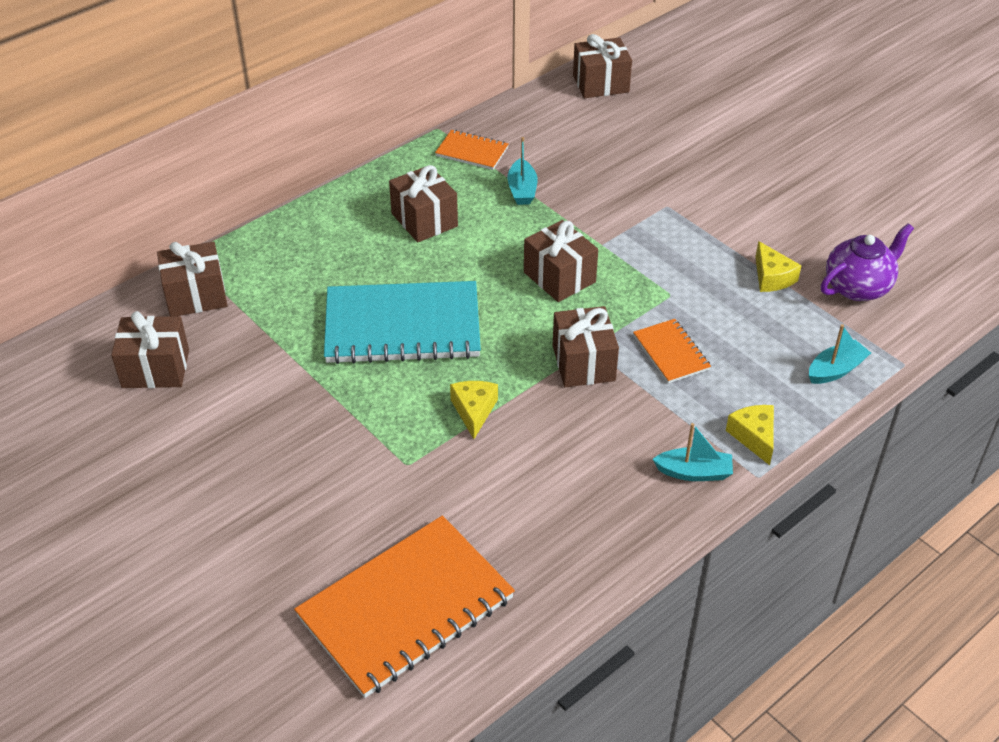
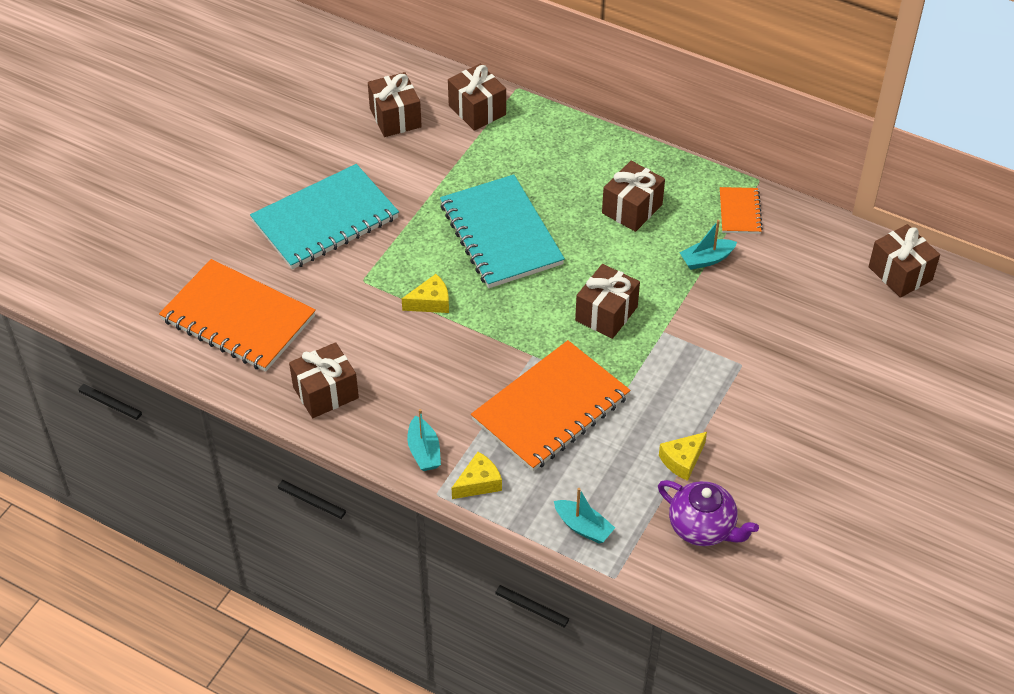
camera: 70 degrees right, 5 degrees up
(285, 477) = (325, 220): none -> turquoise notebook
(583, 363) = (512, 354): brown gift -> brown gift (325, 392)
(671, 353) = (550, 408): orange notebook -> orange notebook, size x2.10

